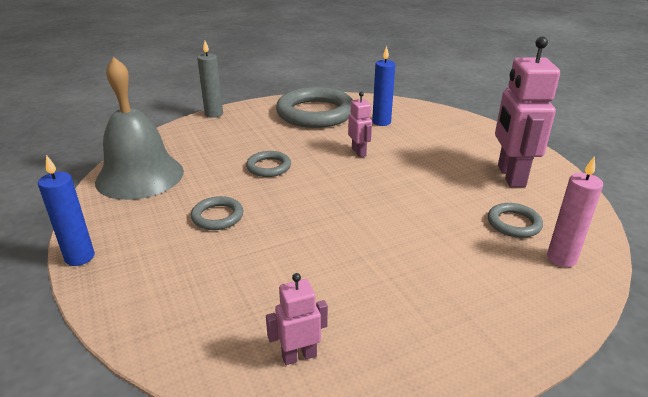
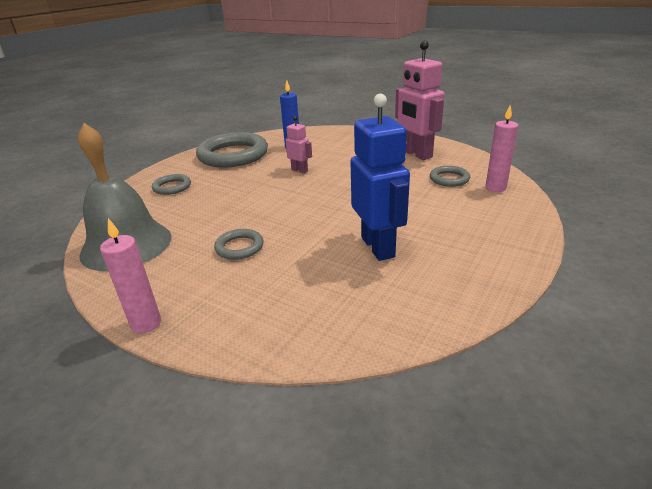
camera: 30 degrees left, 0 degrees up
(80, 257) = (146, 323): blue candle -> pink candle
(214, 114) = (140, 180): grey candle -> none
(269, 167) = (240, 201): grey ring -> grey ring (172, 187)
(299, 356) = (412, 304): pink robot -> none
(338, 274) = (378, 247): none -> blue robot

